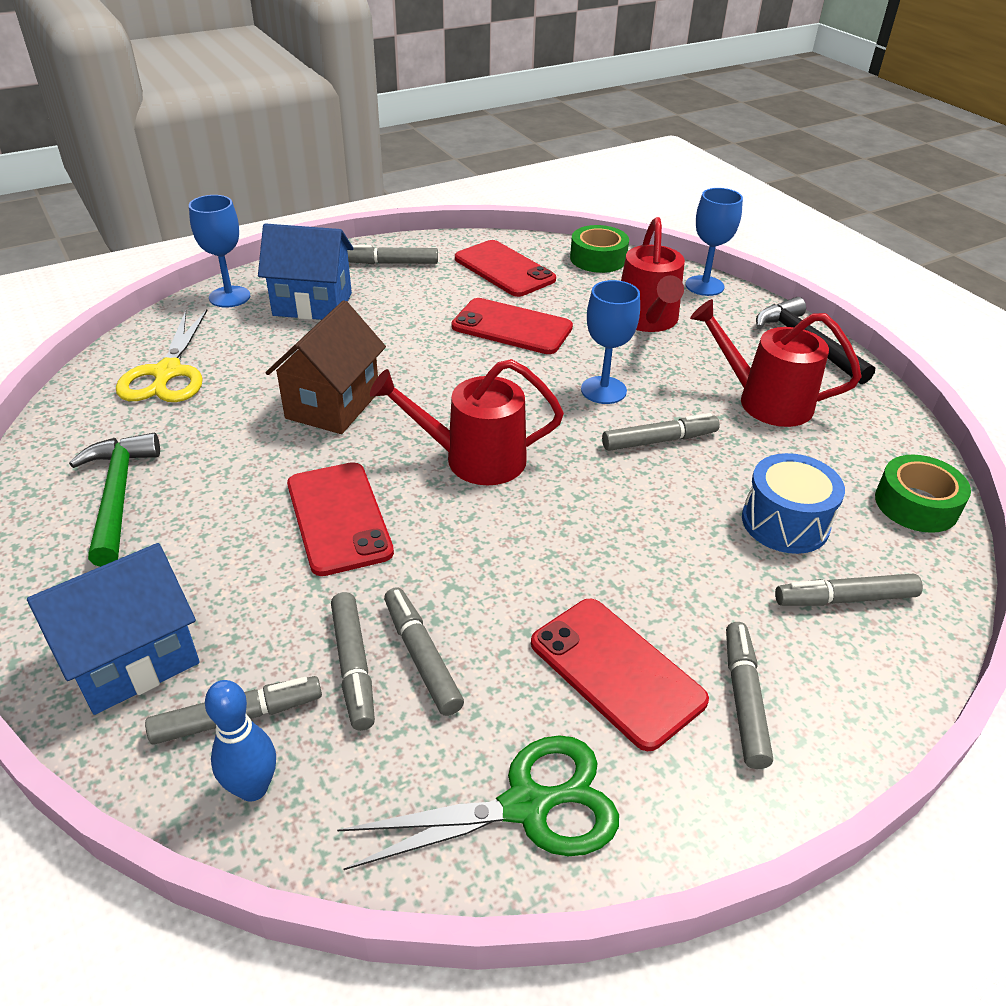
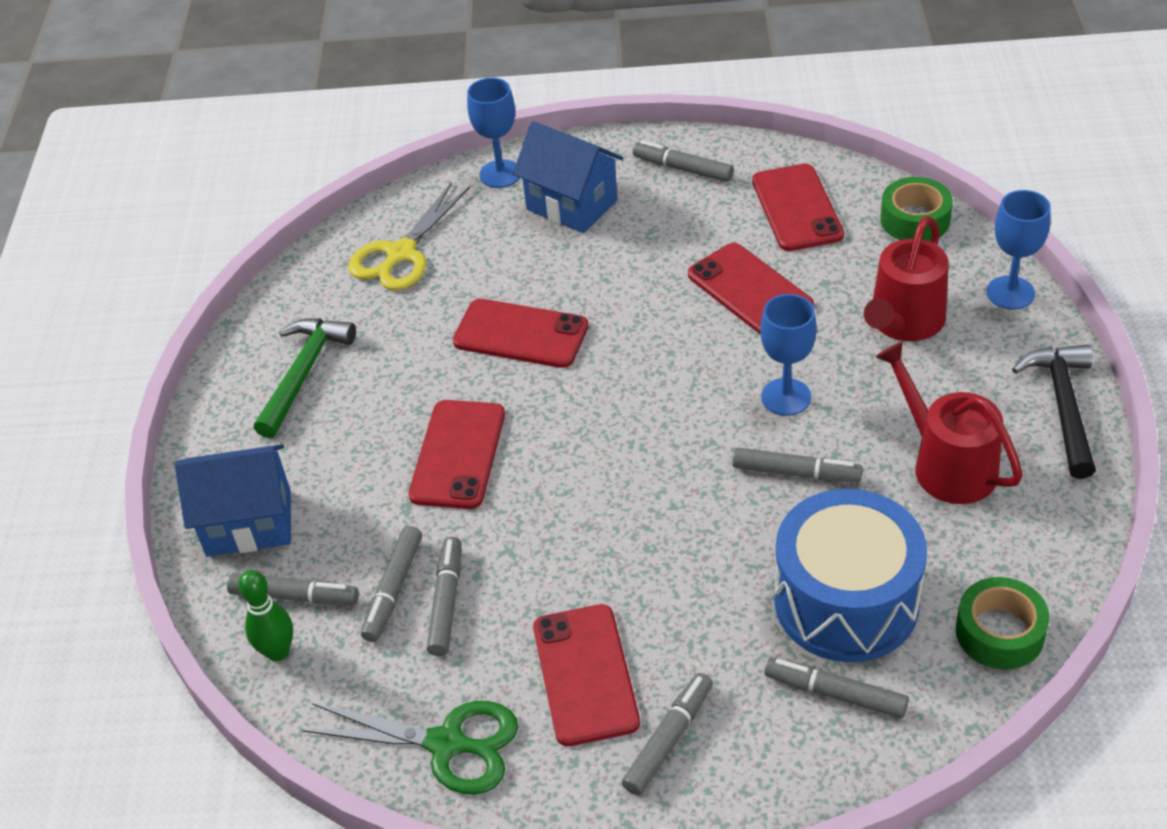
camera: 35 degrees right, 5 degrees up
(253, 788) = (278, 652): blue bowling pin -> green bowling pin
(333, 405) = (520, 334): brown house -> red phone
(474, 459) = (608, 434): red watering can -> none
(785, 522) = (846, 601): blue drum -> blue drum, size x1.61

